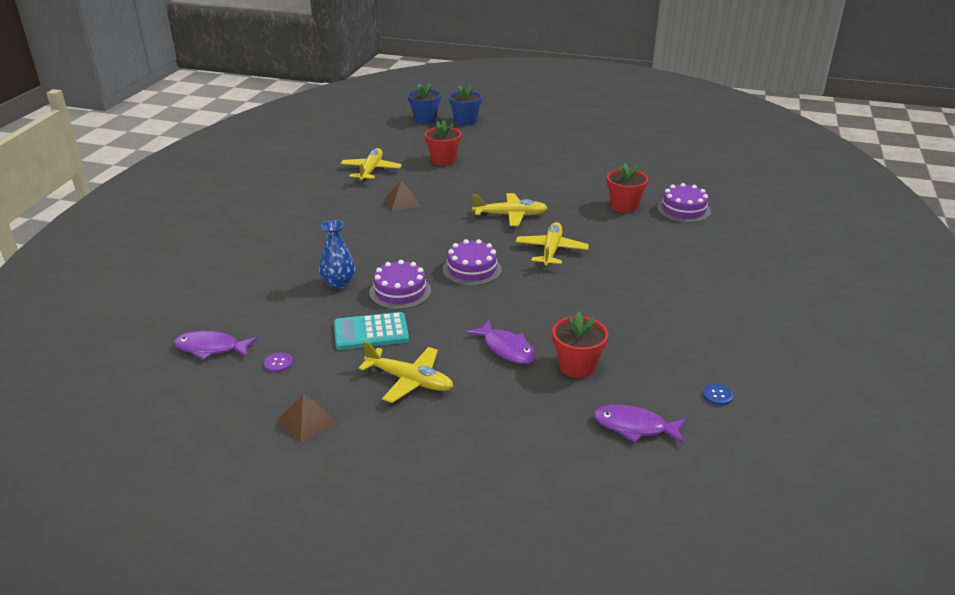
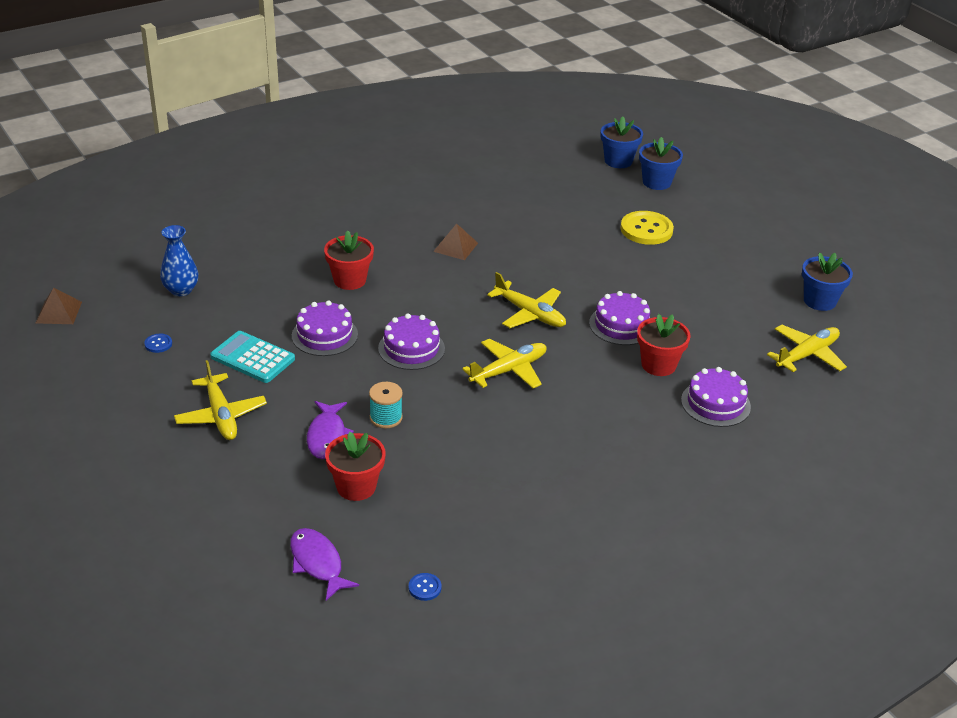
camera: 40 degrees right, 5 degrees up
(211, 348) = (134, 304): purple fish -> none
(278, 363) = (158, 344): purple button -> blue button
(307, 421) = (115, 401): brown pyramid -> brown pyramid (58, 312)
(339, 283) = (291, 300): blue vase -> blue vase (181, 290)
(371, 170) = (478, 198): yellow plane -> yellow plane (806, 355)
(443, 160) = (562, 219): red flower pot -> red flower pot (349, 280)
(500, 145) = (646, 230): none -> yellow button
(525, 316) = (386, 417): none -> turquoise spool
(570, 197) = (621, 325): none -> purple cake
(644, 140) = (819, 301): none -> blue flower pot

